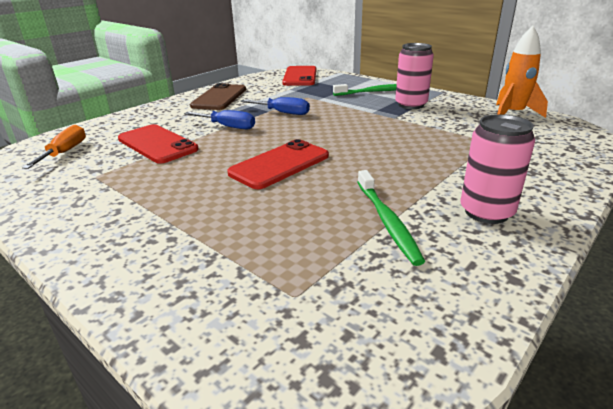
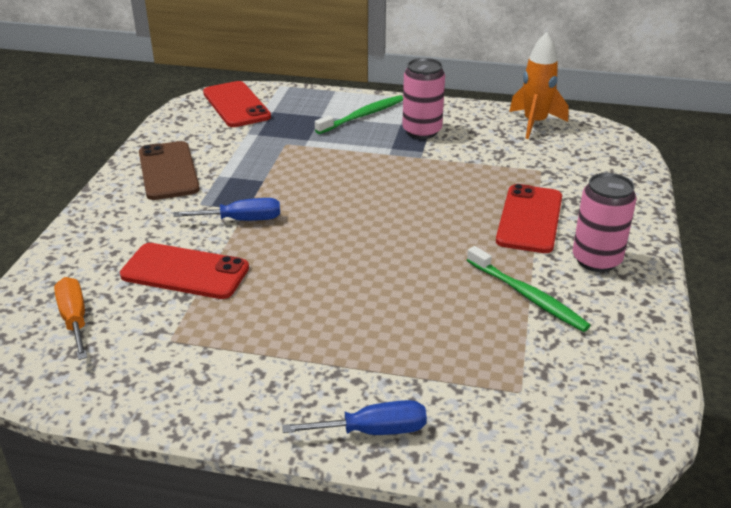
camera: 30 degrees left, 5 degrees up
(279, 164) = (365, 260): red phone -> red phone (529, 219)
(283, 113) = (285, 179): blue screwdriver -> blue screwdriver (373, 431)

